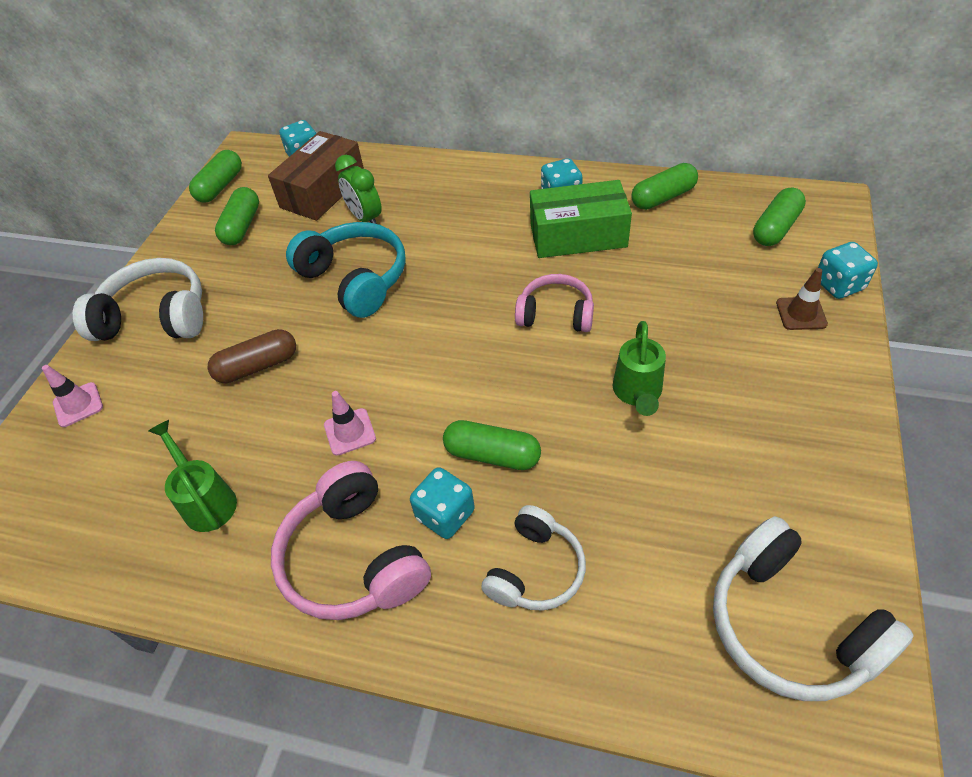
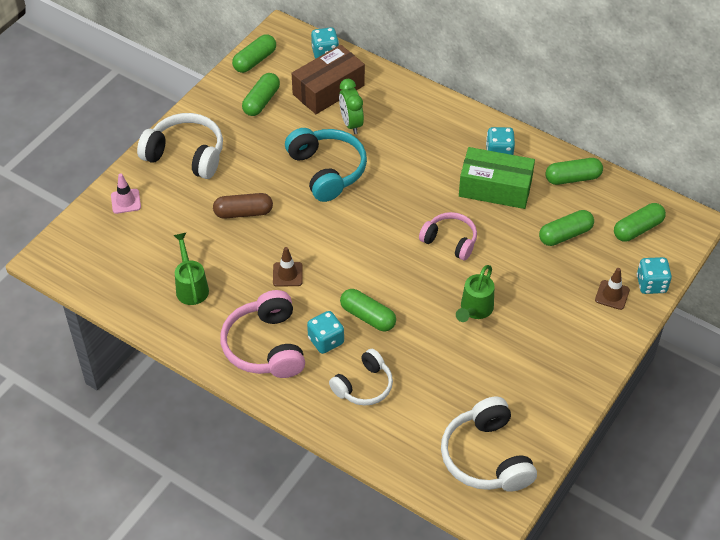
camera: 15 degrees right, 0 degrees up
(350, 432) = (287, 274): pink traffic cone -> brown traffic cone
(695, 261) = (565, 235): none -> green capsule

